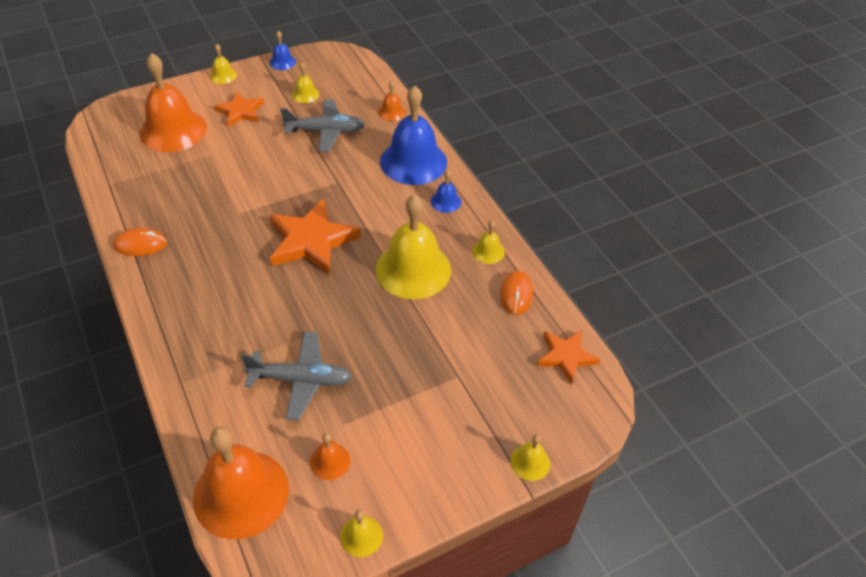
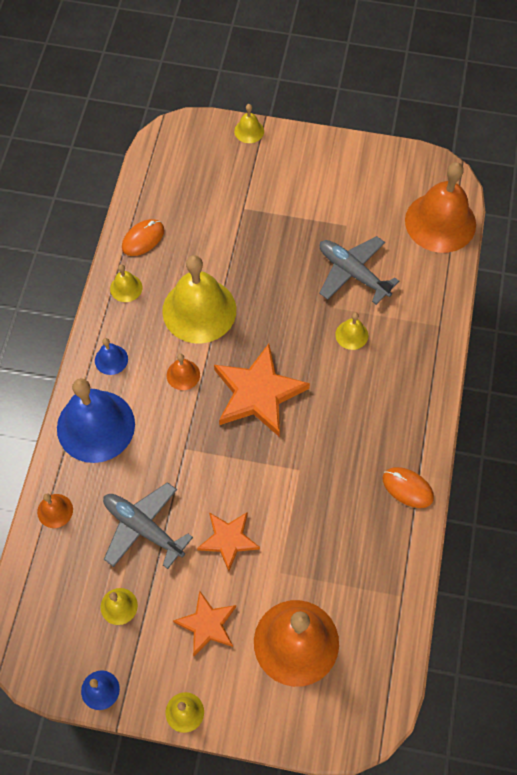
camera: 140 degrees left, 15 degrees up
(330, 461) = (371, 207): orange bell -> orange bell (183, 375)
(361, 536) = (383, 155): yellow bell -> yellow bell (351, 335)
(566, 356) = (158, 174): orange star -> orange star (228, 539)

